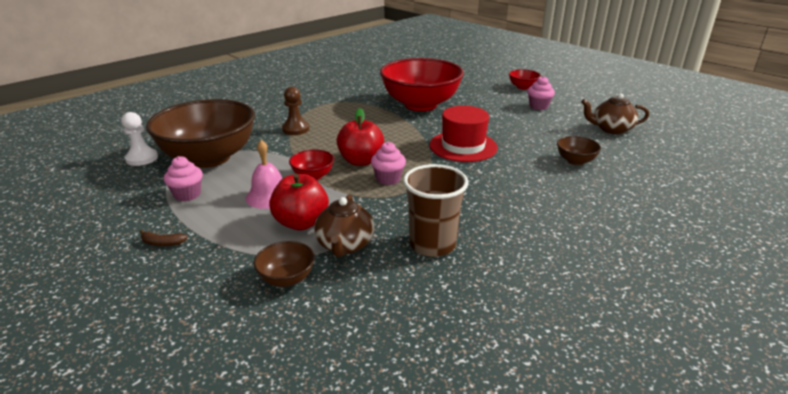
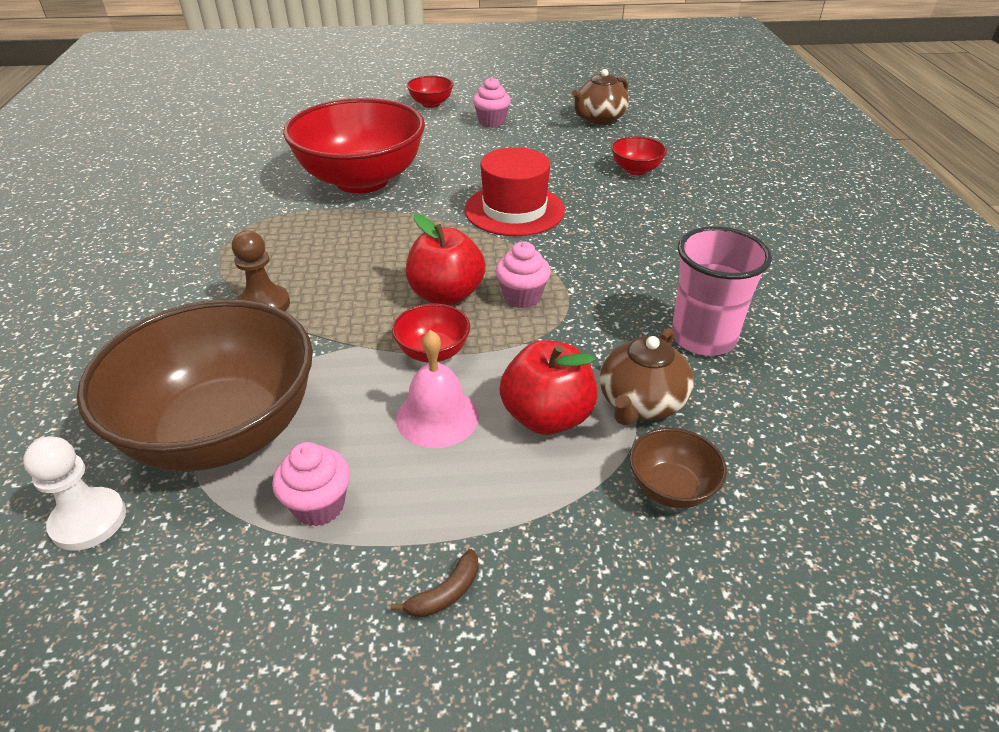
camera: 50 degrees left, 10 degrees up
(345, 245) = (641, 403): brown teapot -> brown teapot turned 75 degrees clockwise
(432, 244) = (703, 338): brown cup -> pink cup
(575, 161) = (636, 170): brown bowl -> red bowl

